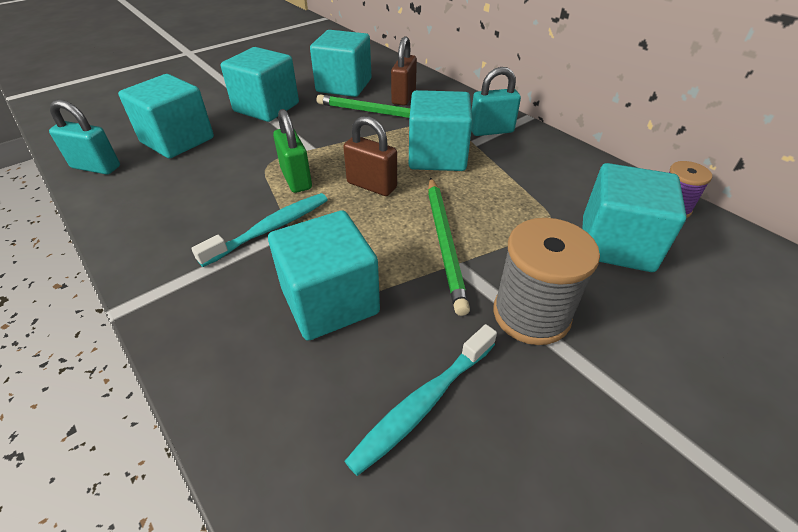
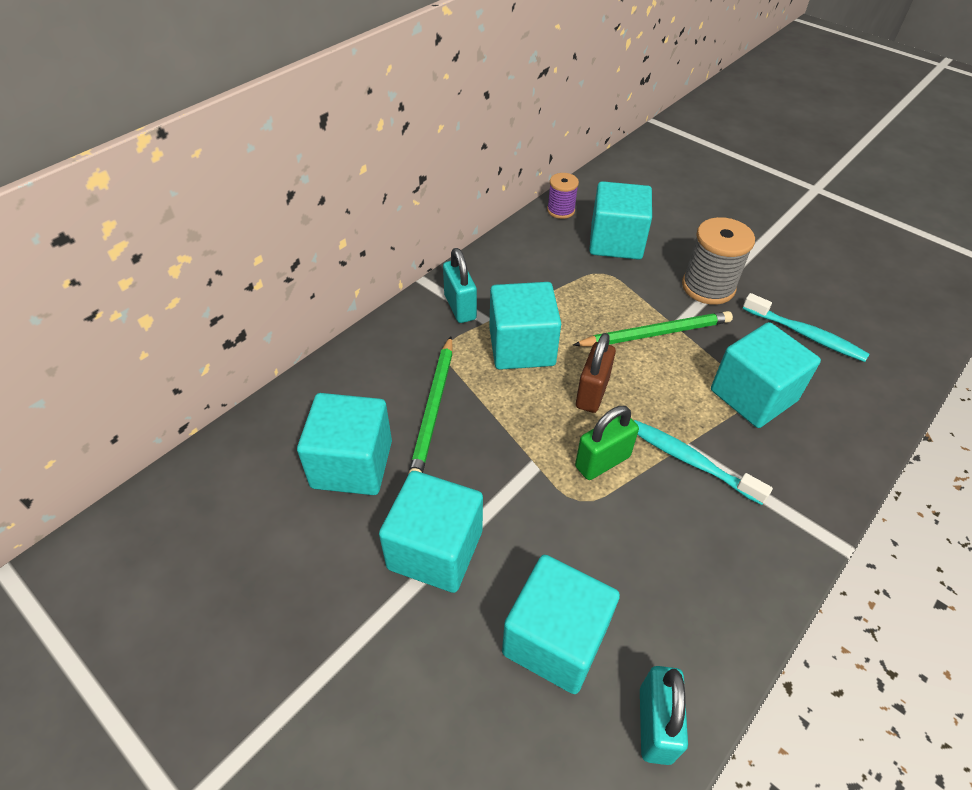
camera: 100 degrees left, 5 degrees up
(403, 97) = (385, 390): brown padlock -> none

